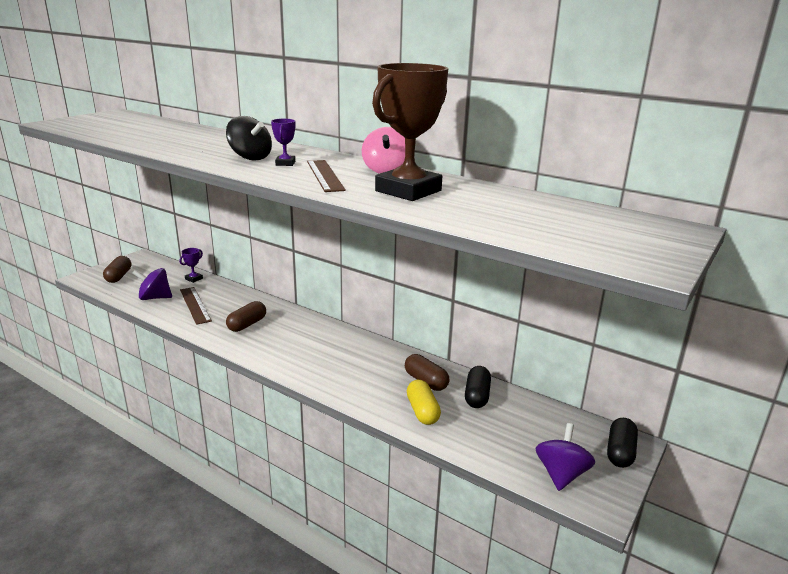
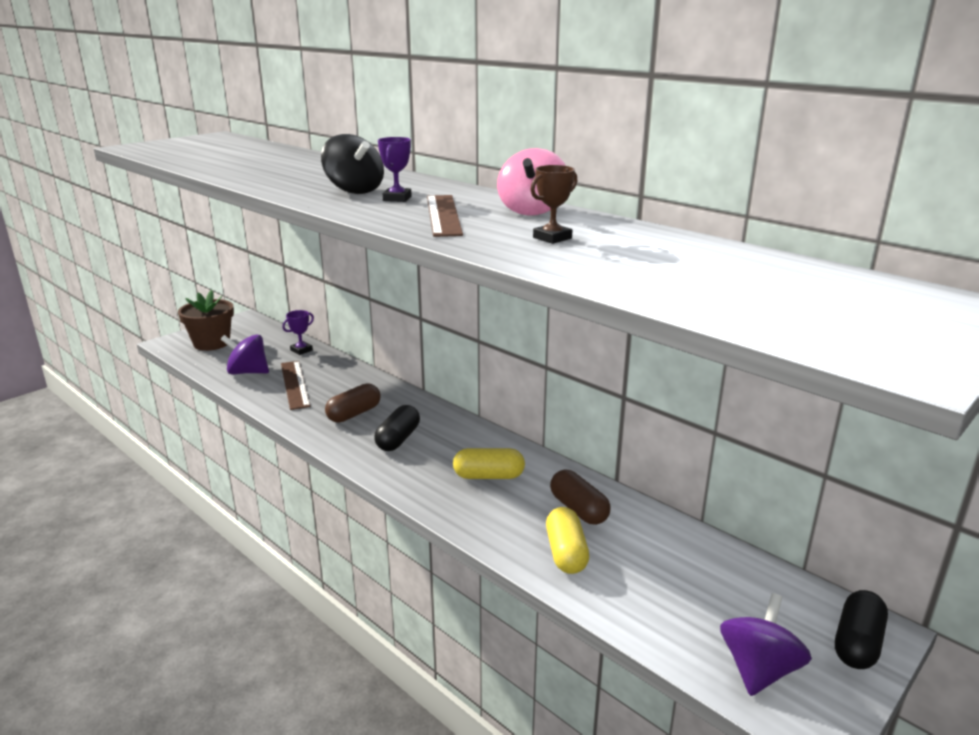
camera: 10 degrees right, 0 degrees up
(119, 276) = (211, 343): brown capsule -> brown flower pot
(357, 363) = (488, 476): none -> yellow capsule
(408, 191) = (552, 238): brown trophy -> brown trophy, size x0.41
(477, 396) = (648, 536): black capsule -> black capsule (398, 439)

